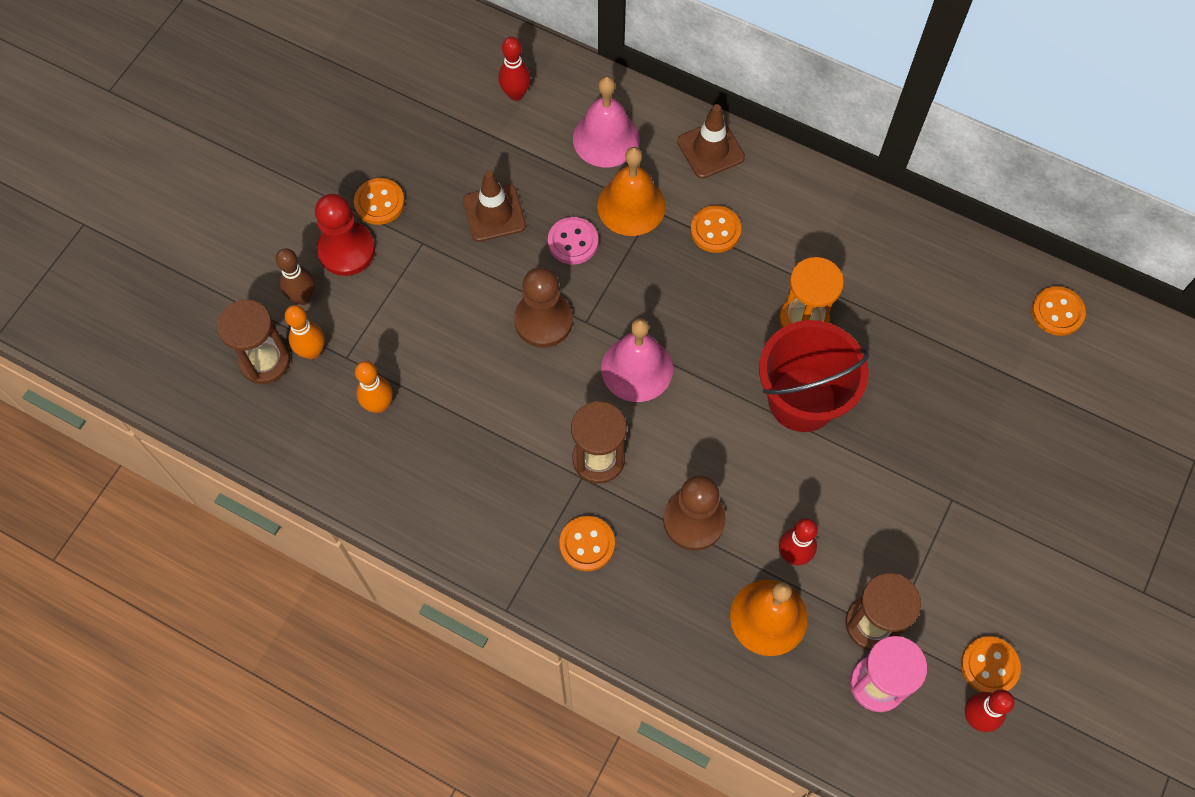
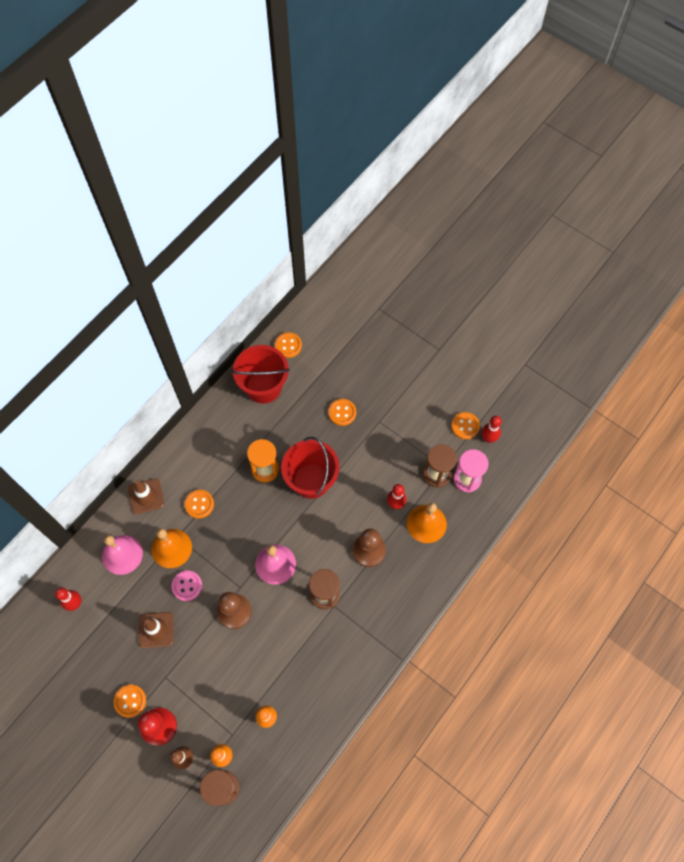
camera: 80 degrees left, 0 degrees up
(587, 544) = (372, 609): orange button -> orange button (342, 412)
(960, 287) = (263, 387): none -> red bucket

